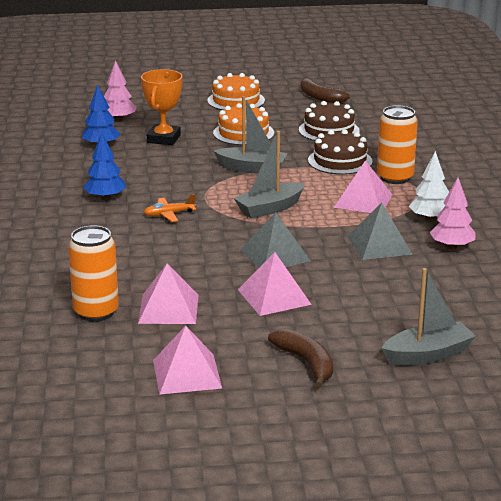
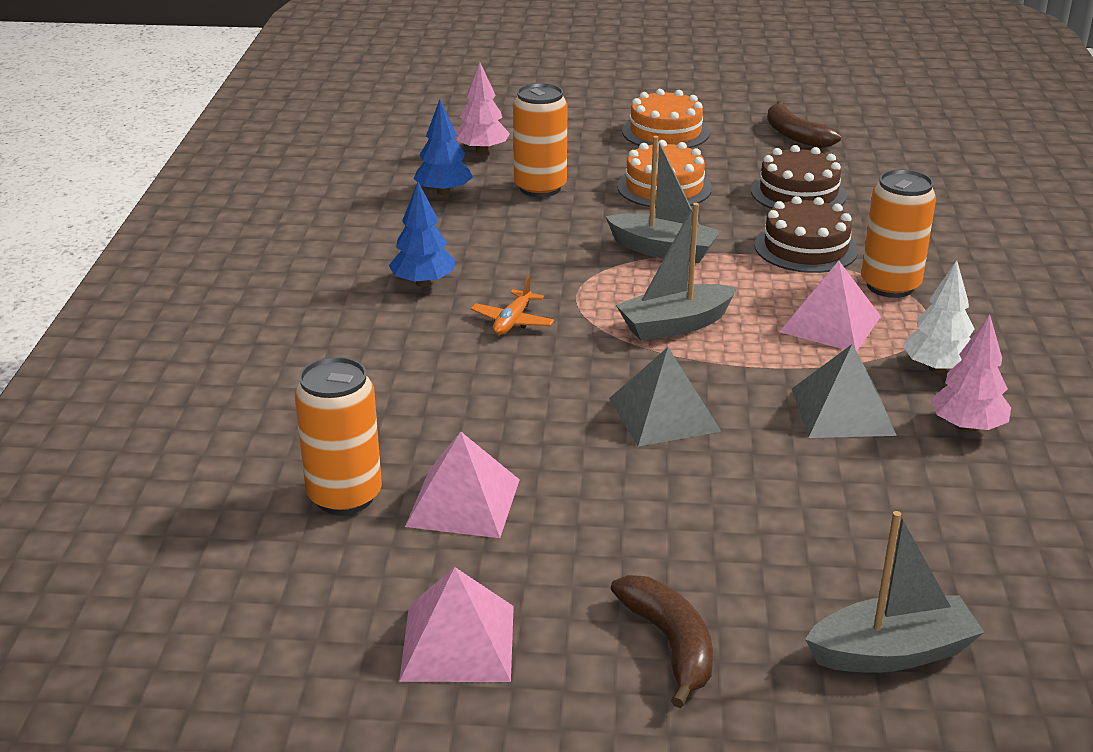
camera: 10 degrees right, 5 degrees up
(163, 139) = (540, 188): orange trophy -> orange can
(169, 214) = (512, 321): orange plane -> orange plane turned 60 degrees counterclockwise
(274, 296) = (644, 497): pink pyramid -> none

